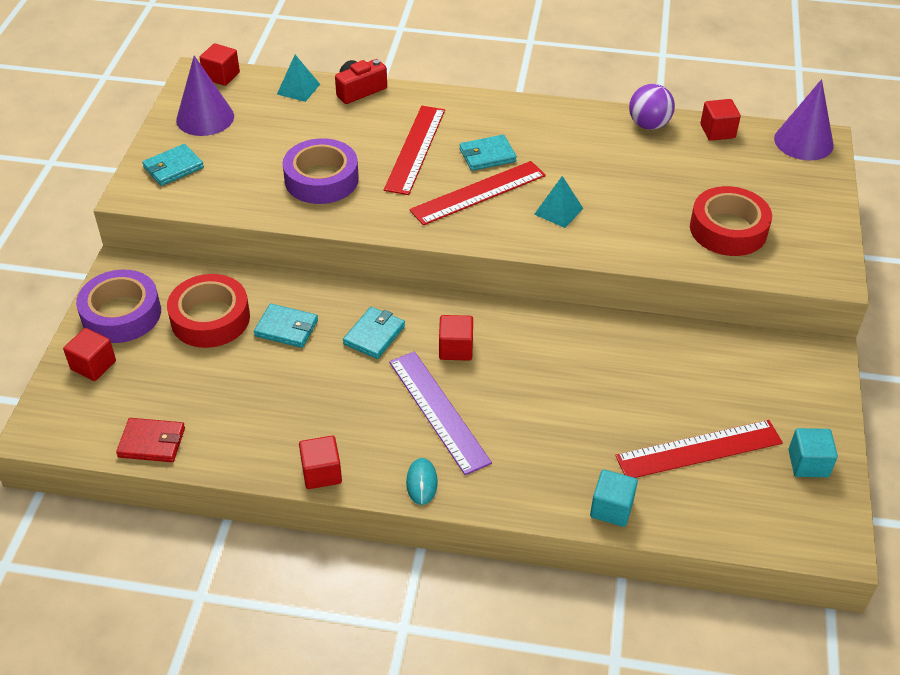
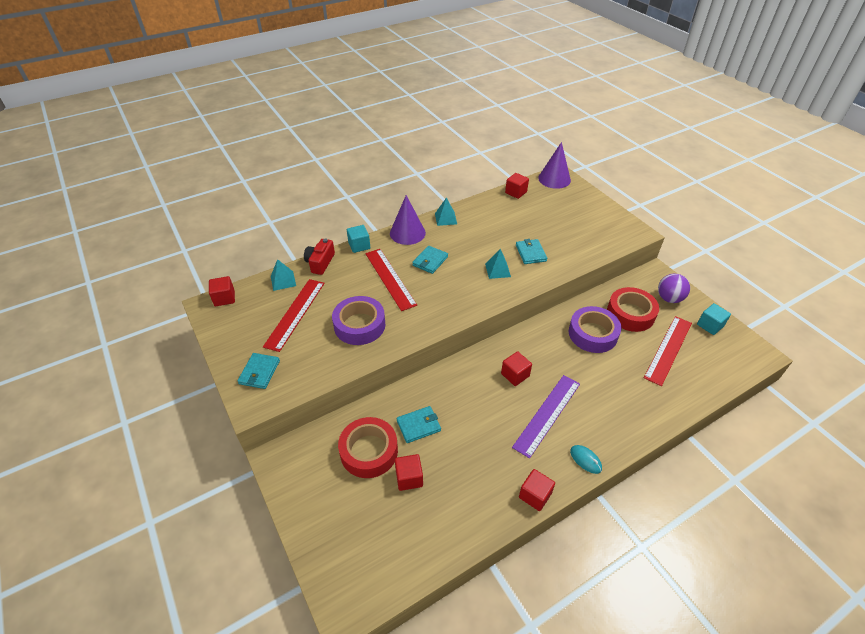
camera: 40 degrees left, 0 degrees up
(93, 365) = (330, 536): red cube -> red cube (409, 478)
(121, 314) = (310, 489): purple tape -> purple tape (592, 334)
(152, 442) = (424, 556): red wallet -> none
(205, 118) = (244, 329): purple cone -> purple cone (407, 233)
(374, 335) = (468, 396): turquoise wallet -> turquoise wallet (530, 253)
(439, 411) = (547, 414): purple ruler -> purple ruler turned 75 degrees counterclockwise
(478, 192) = (449, 283): red ruler -> red ruler (295, 313)
(573, 116) = (445, 218): none -> turquoise pyramid
(611, 508) = (673, 405): turquoise cube -> turquoise cube (359, 246)
(648, 125) = (484, 205): purple ball -> purple ball (669, 298)
(728, 229) = (576, 236): red tape -> red tape (630, 314)

